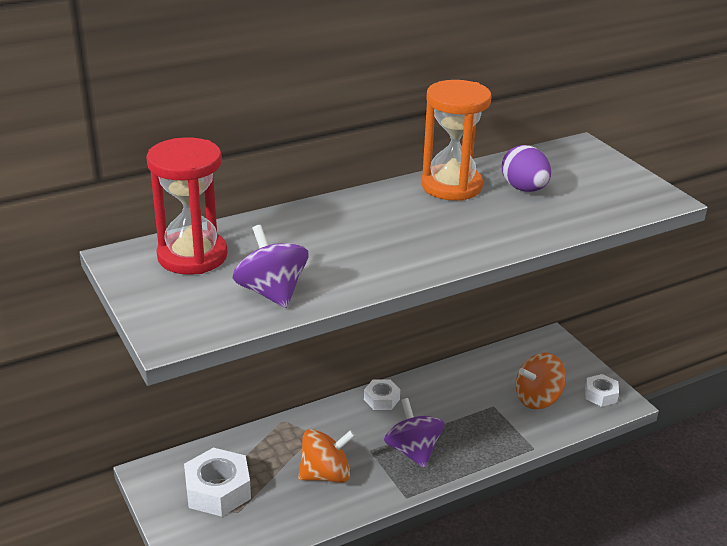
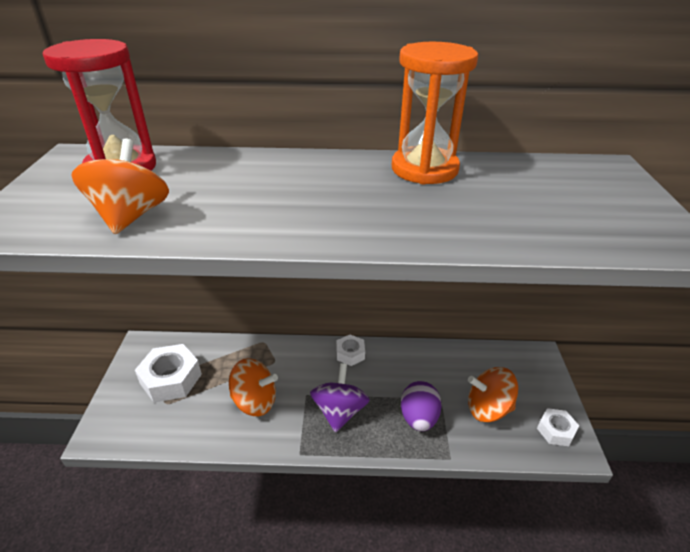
camera: 30 degrees right, 5 degrees up
(272, 292) = (131, 216): purple spinning top -> orange spinning top
(524, 189) = (502, 190): purple egg -> purple egg (418, 418)

